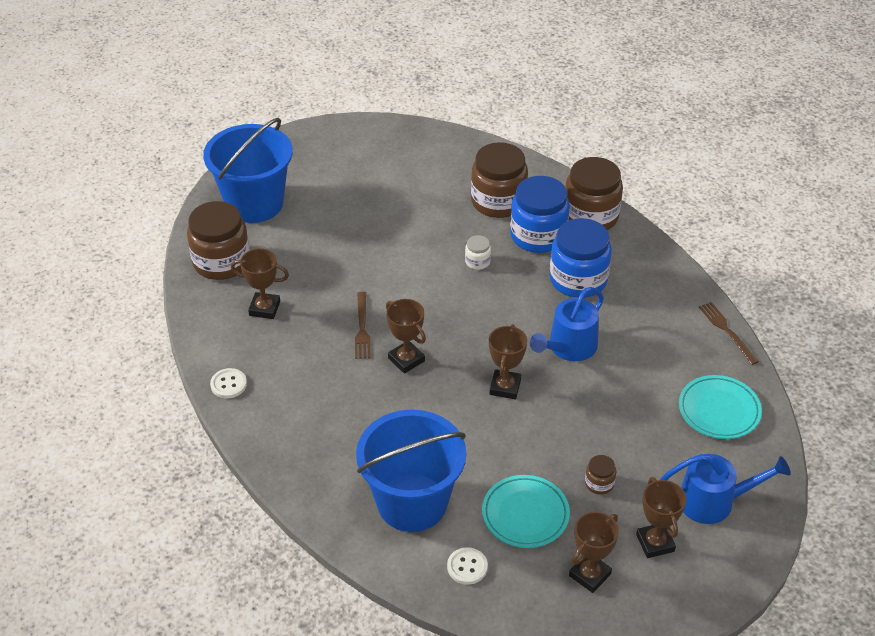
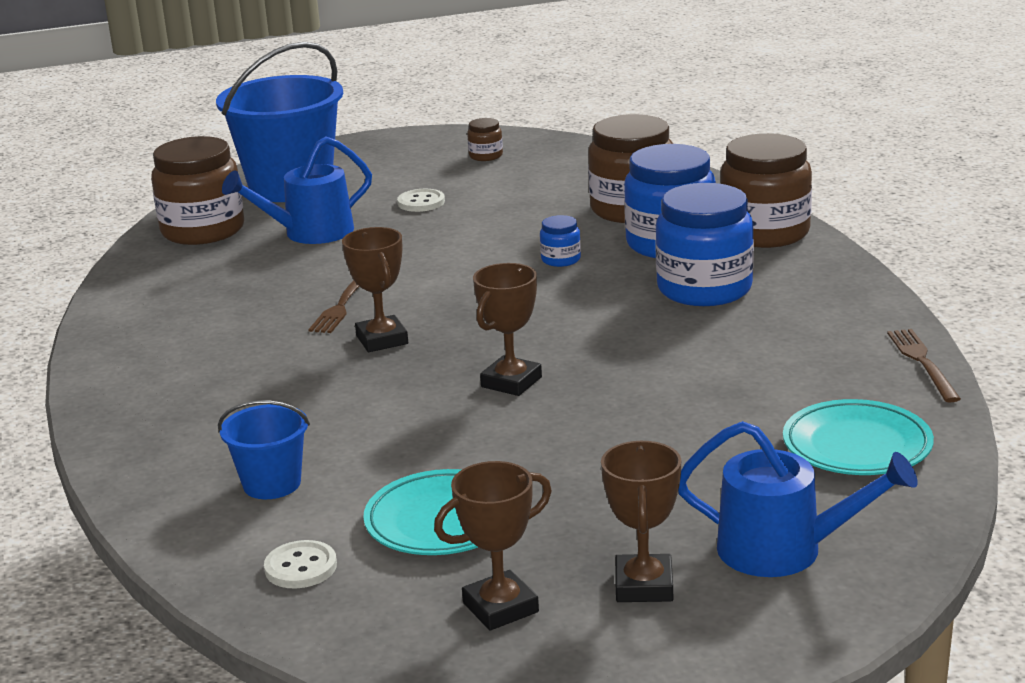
camera: 20 degrees right, 20 degrees down
(228, 384) = (112, 337): white button -> white button (421, 202)
(264, 308) = (223, 274): brown trophy -> none
(412, 502) = (272, 484): blue bucket -> blue bucket, size x0.48
(477, 261) = (561, 259): white jar -> blue jar
(569, 347) = (642, 353): blue watering can -> blue watering can (310, 233)
(599, 483) = (592, 502): brown jar -> brown jar (486, 156)

